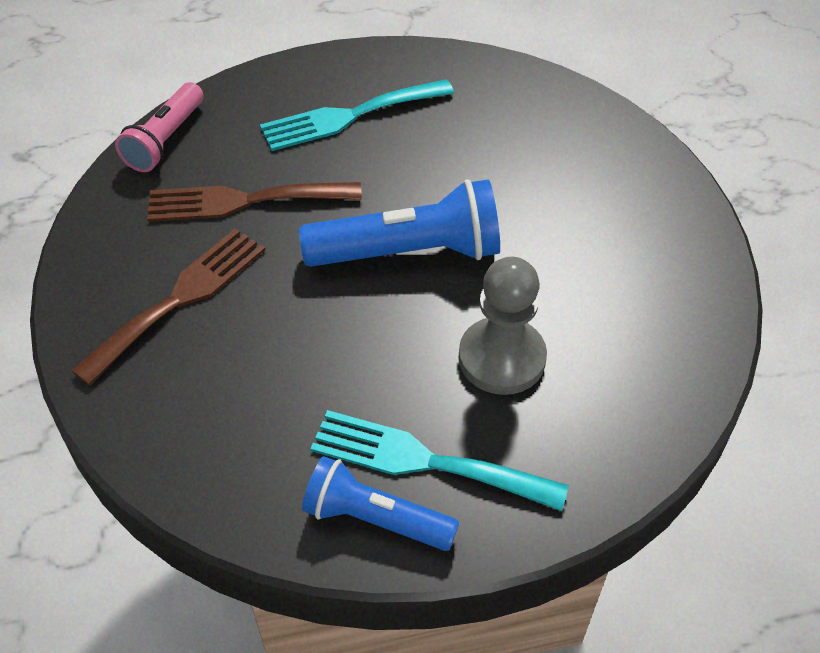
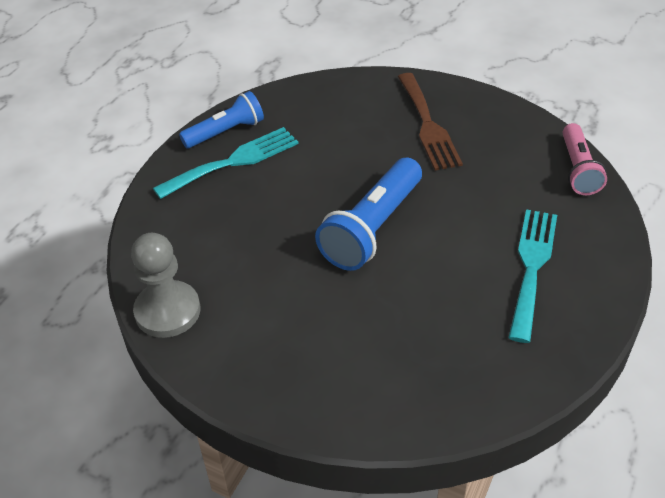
camera: 130 degrees right, 5 degrees down
(165, 140) = (578, 169): pink flashlight -> pink flashlight turned 150 degrees counterclockwise
(244, 201) = (486, 179): brown fork -> none
(502, 358) = (256, 223): grey pawn -> grey pawn (167, 311)

